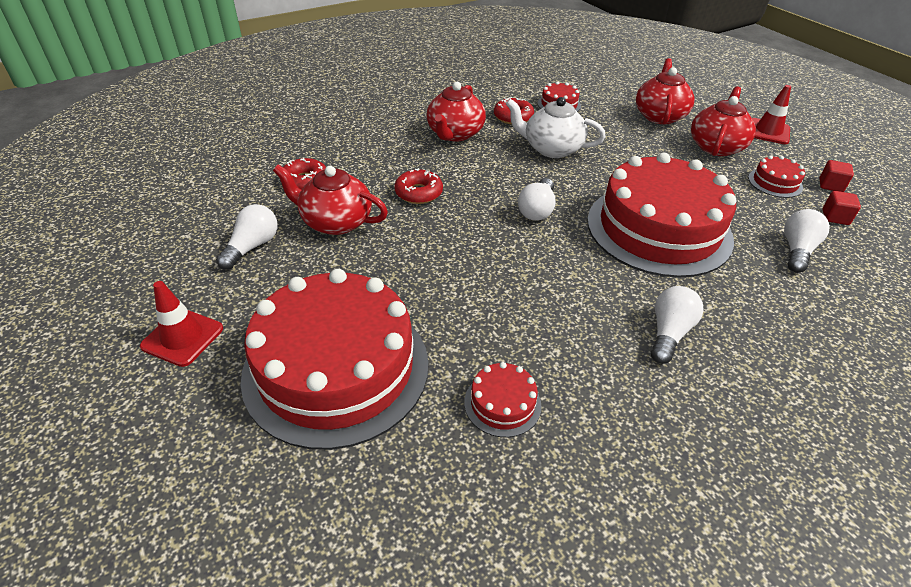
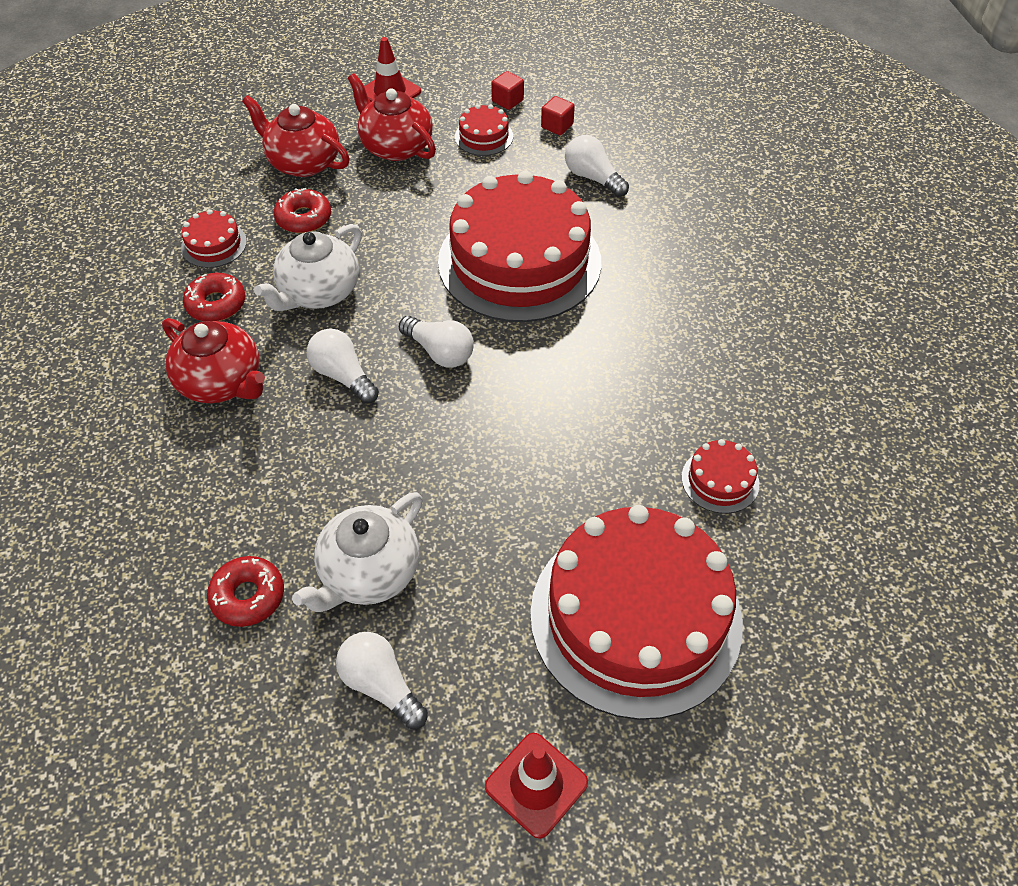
camera: 70 degrees left, 10 degrees up
(335, 222) = (368, 573): red teapot -> white teapot
(418, 193) = (347, 462): red donut -> red donut (304, 218)
(669, 333) = (669, 321): white light bulb -> white light bulb (343, 376)

